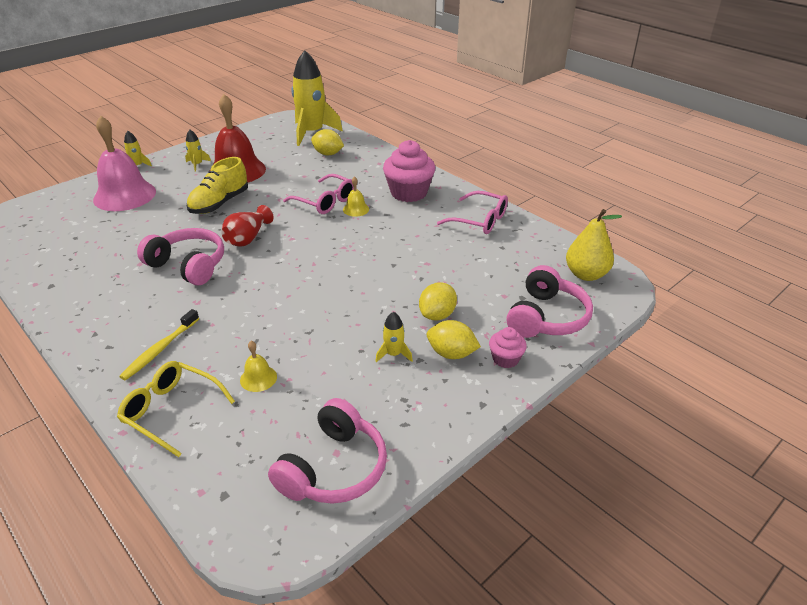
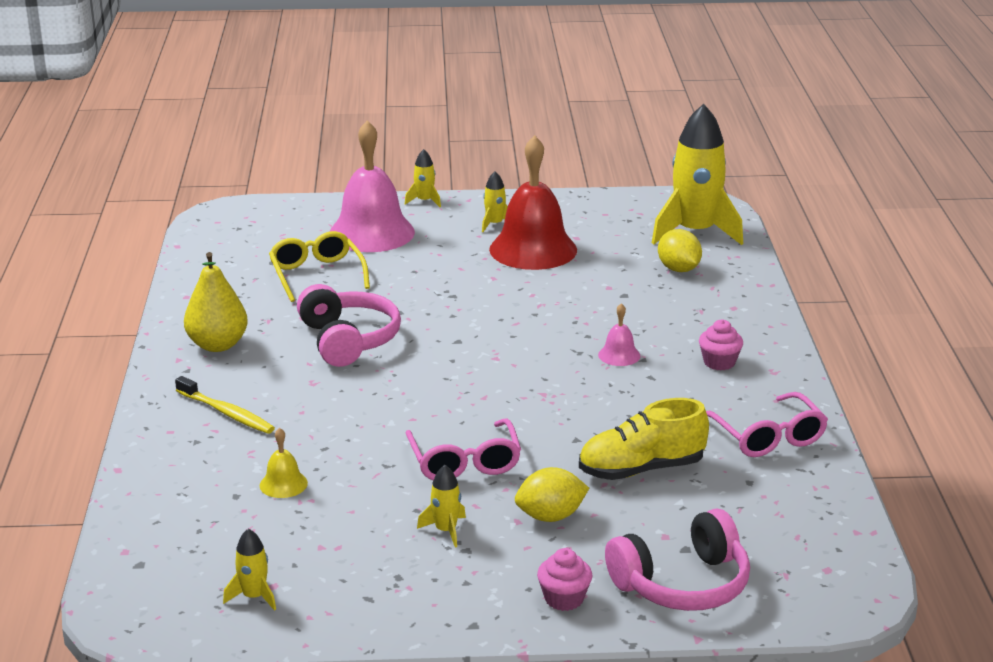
camera: 40 degrees right, 10 degrees down
(160, 349) = (226, 413): yellow toothbrush -> yellow toothbrush turned 120 degrees counterclockwise
(171, 411) = (175, 473): yellow glasses -> yellow glasses (317, 275)
(219, 203) = (463, 283): yellow shoe -> yellow shoe (641, 469)
(247, 238) = (446, 337): red vase -> none
(325, 201) = (593, 330): pink glasses -> pink glasses (464, 462)
(334, 468) = (254, 597): pink headphones -> yellow rocket
(356, 209) = (619, 355): yellow bell -> pink bell
(409, 193) = (719, 362): pink cupcake -> pink cupcake, size x0.52
(451, 353) = (509, 562): yellow lemon -> none
(586, 274) = (817, 565): yellow pear -> yellow pear (217, 345)

